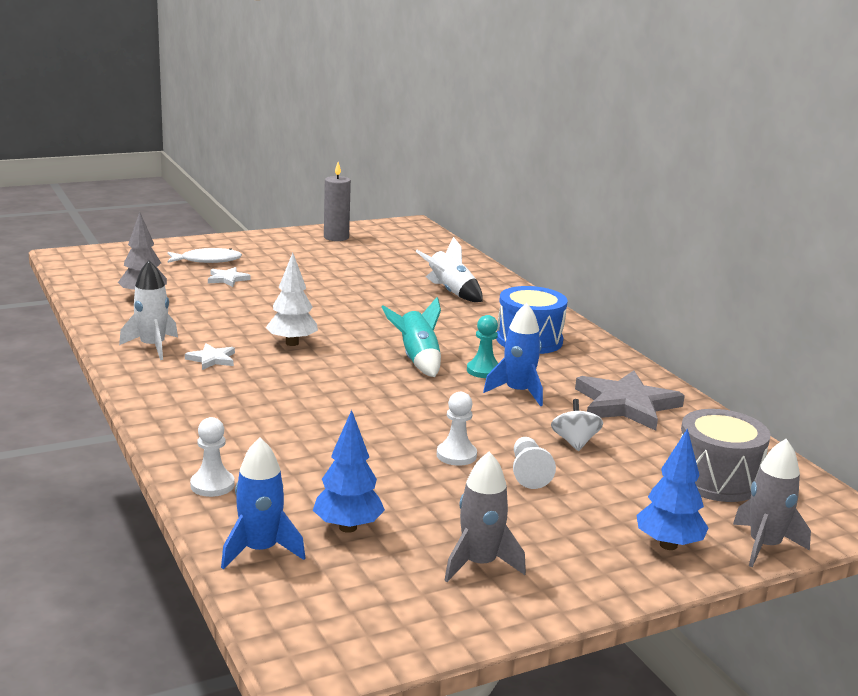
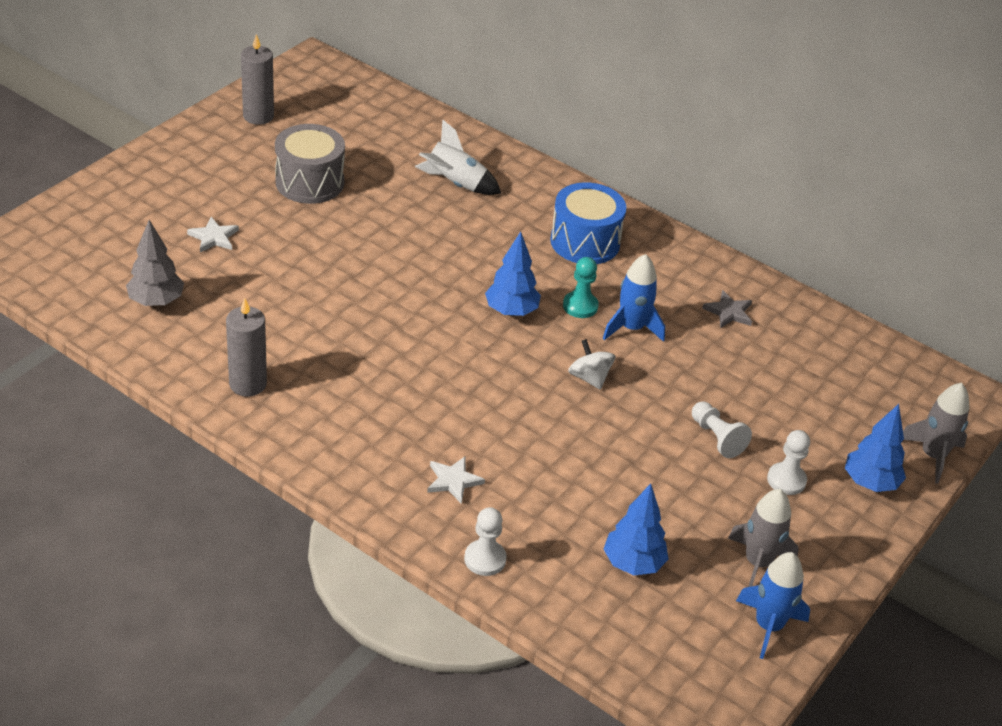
camera: 30 degrees left, 20 degrees up
(152, 347) = (248, 384): white rocket -> grey candle
(207, 260) = (160, 209): white fish -> none
(212, 359) = (323, 382): white star -> white star (453, 481)
(260, 550) = (590, 619): blue rocket -> blue rocket (768, 626)
(292, 343) = (376, 327): white tree -> none
(417, 360) = (511, 311): turquoise rocket -> blue tree
(456, 455) = (646, 437): white pawn -> white pawn (786, 480)
(574, 442) = (724, 382): white spinning top -> white spinning top (589, 378)
(626, 404) = (729, 312): grey star -> grey star, size x0.49
(716, 479) = (856, 388): grey drum -> grey drum (310, 182)

